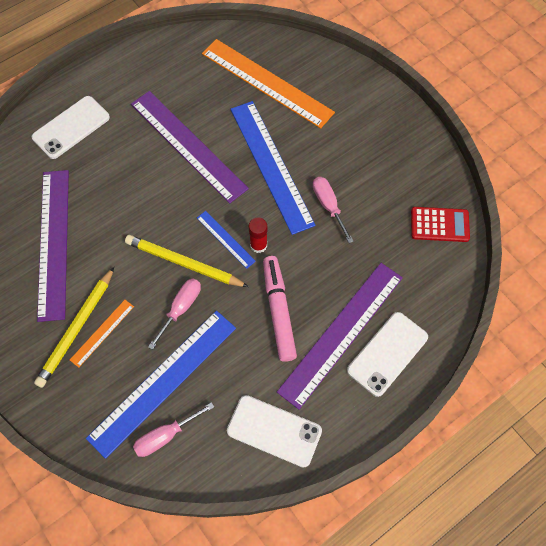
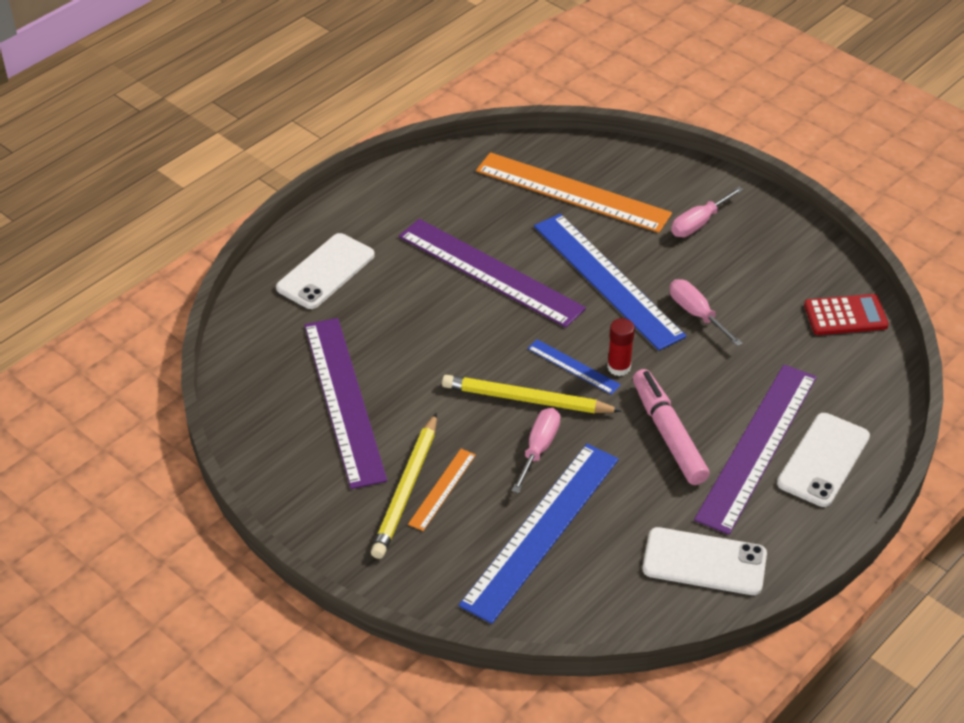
camera: 10 degrees left, 20 degrees down
(165, 436) = (563, 588): pink screwdriver -> pink screwdriver (698, 223)

